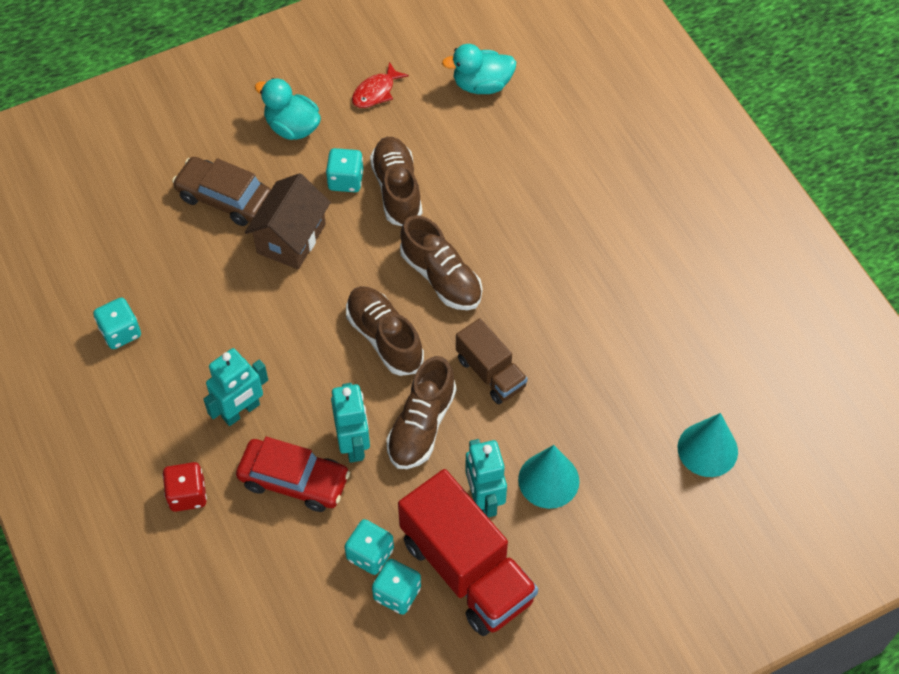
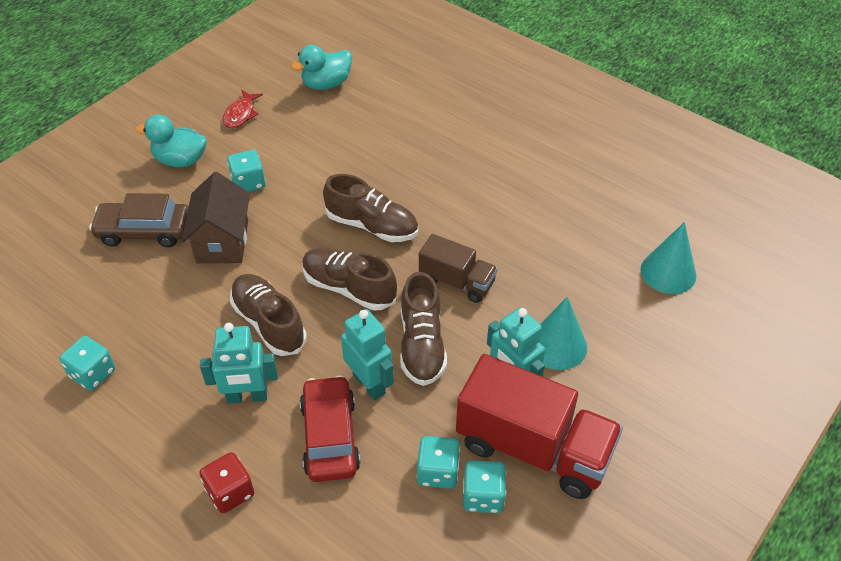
camera: 25 degrees left, 10 degrees down
(241, 411) = (247, 397): turquoise robot -> turquoise robot turned 60 degrees clockwise
(294, 480) = (330, 436): red car -> red car turned 90 degrees counterclockwise
(397, 189) = (297, 175): brown shoe -> brown shoe (269, 323)

